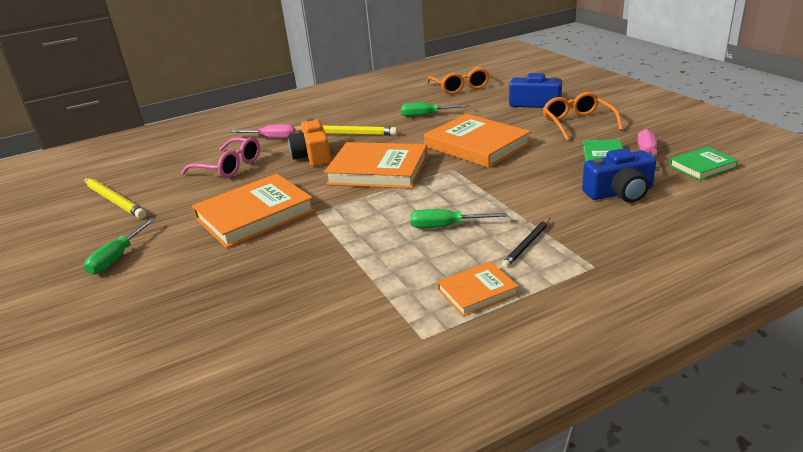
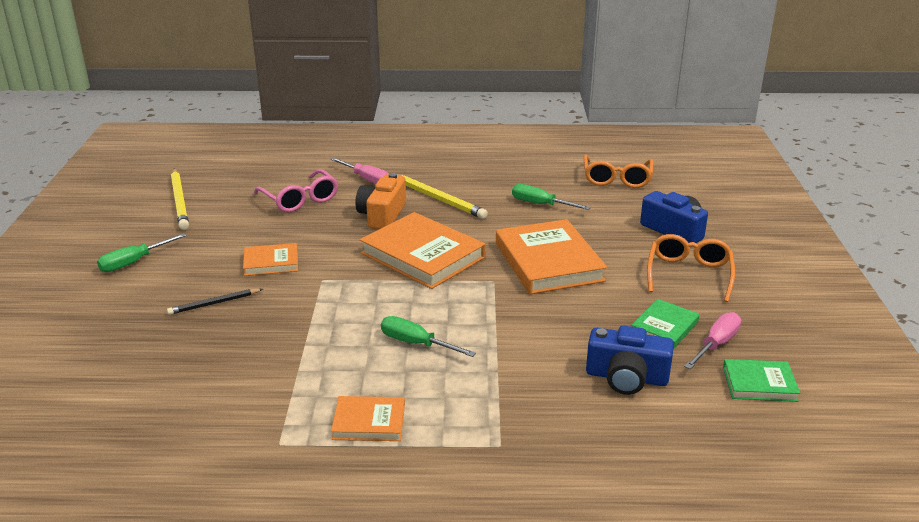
camera: 25 degrees right, 0 degrees up
(255, 215) = (271, 263): orange book -> orange book, size x0.52
(527, 244) = (466, 395): black pencil -> black pencil (214, 303)

